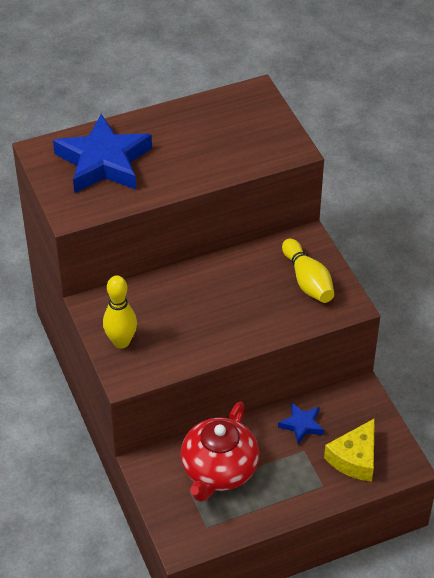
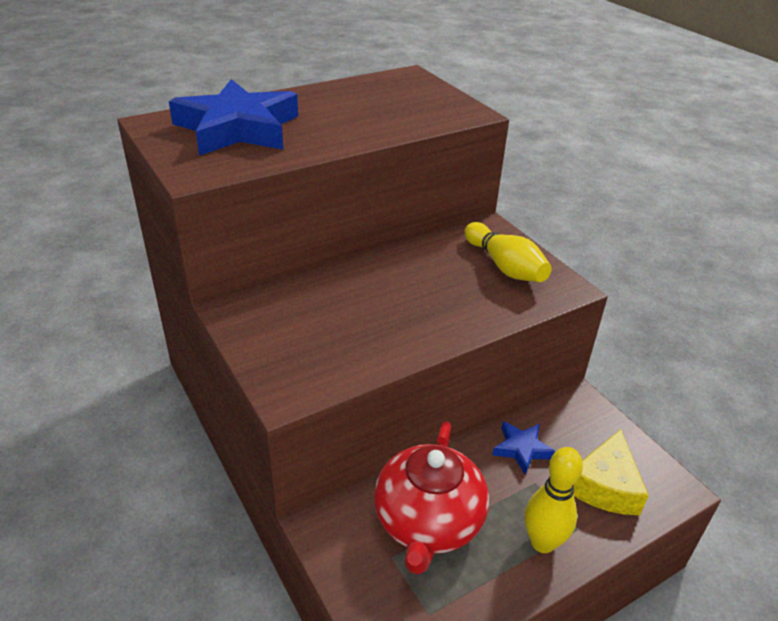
camera: 10 degrees left, 10 degrees down
(121, 342) = (276, 348): yellow bowling pin -> yellow bowling pin (542, 542)

